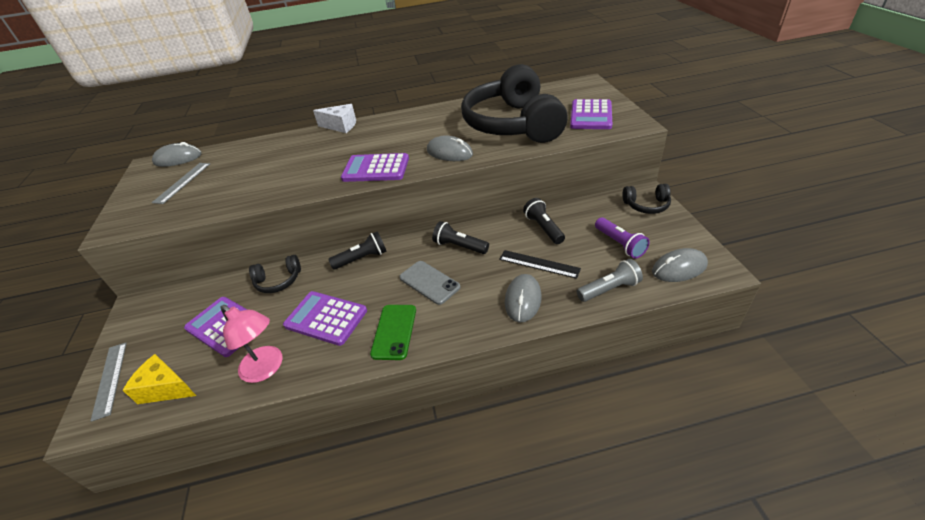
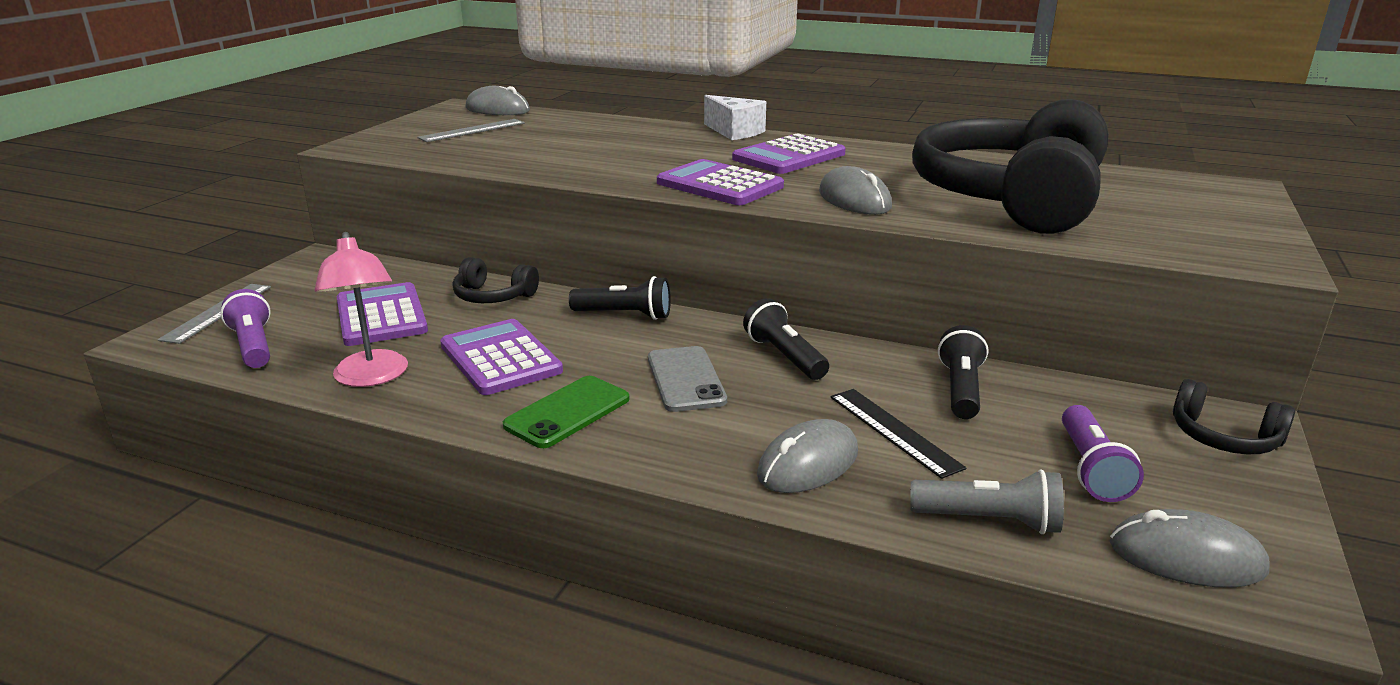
camera: 30 degrees right, 15 degrees down
(166, 388) = (254, 345): yellow cheese -> purple flashlight
(591, 115) = (1184, 227): purple calculator -> purple calculator (789, 156)

